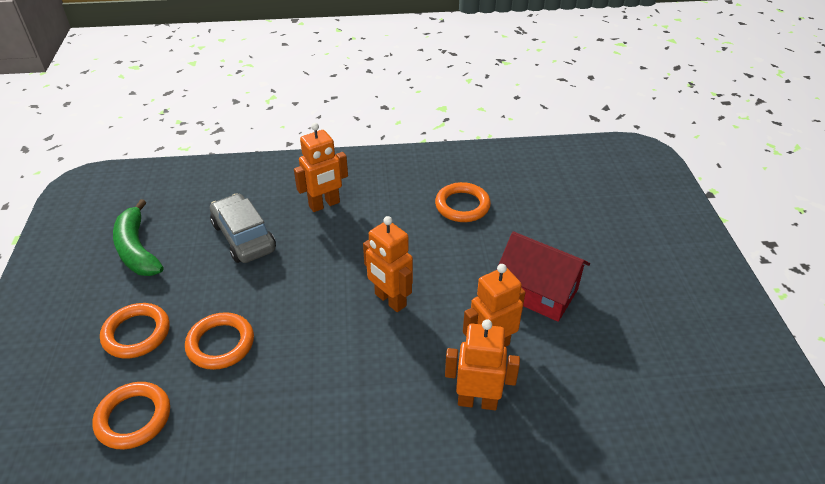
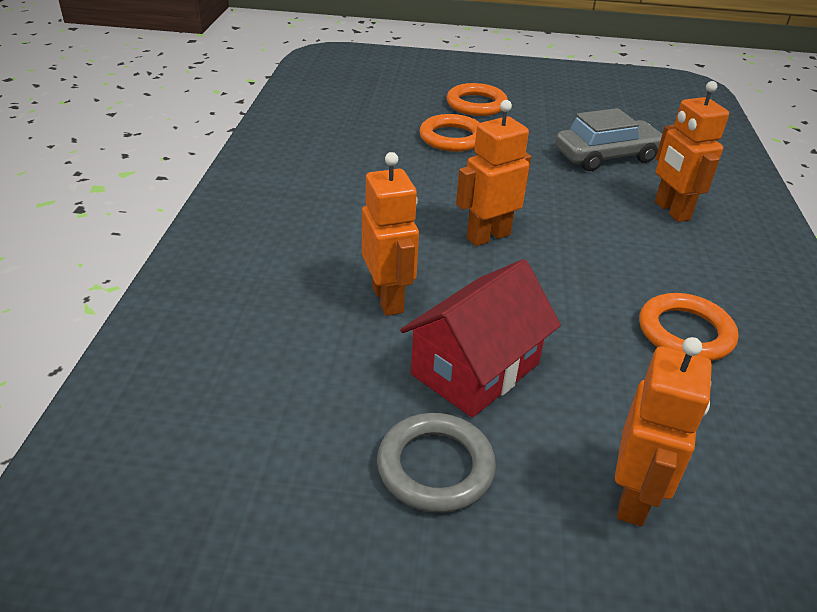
camera: 100 degrees right, 5 degrees down
(133, 418) = (385, 103): orange ring -> none
(137, 249) = (587, 105): green banana -> none
(477, 401) = (313, 272): orange robot -> orange robot (634, 498)
(619, 300) = (435, 467): none -> grey ring

